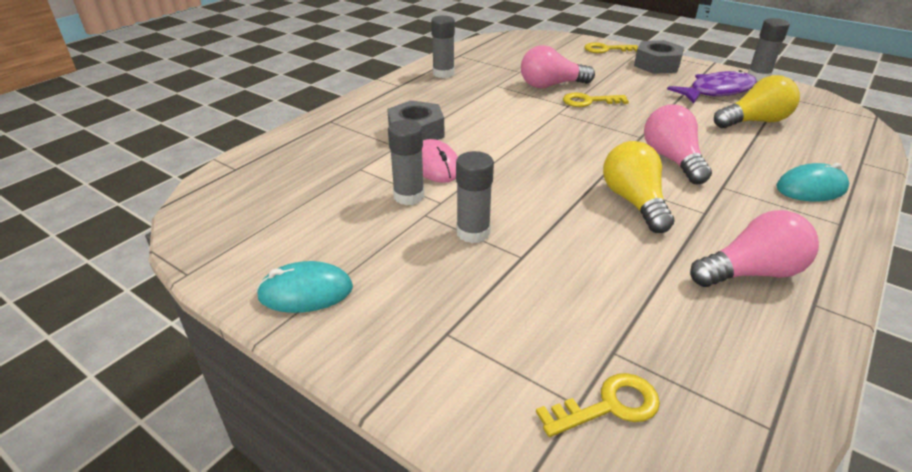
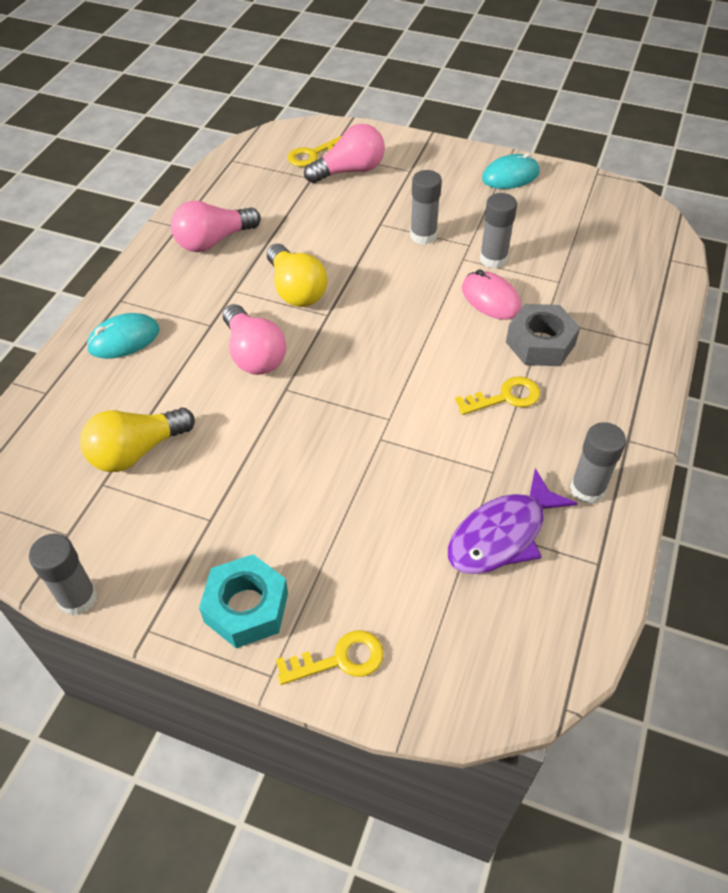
camera: 165 degrees right, 15 degrees up
(551, 85) = (414, 489): pink light bulb -> pink light bulb (349, 171)
(589, 101) = (353, 455): yellow key -> yellow key (505, 397)
(657, 65) = (246, 607): grey nut -> turquoise nut
(717, 91) = (164, 526): purple fish -> purple fish (502, 534)

